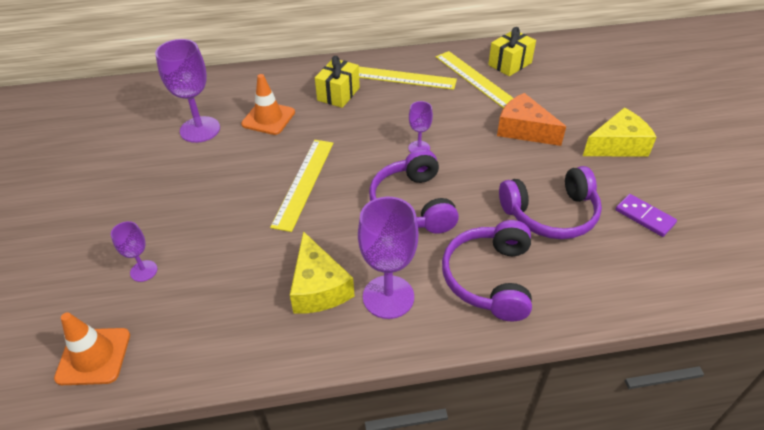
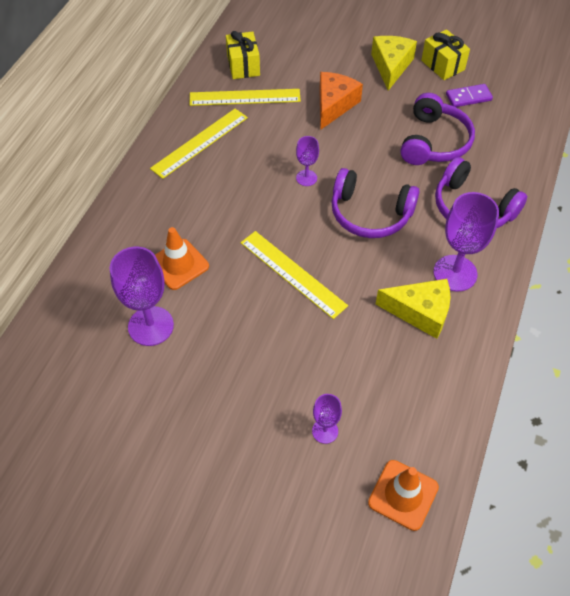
camera: 60 degrees left, 10 degrees up
(338, 94) = (185, 197): yellow gift -> yellow gift (442, 65)
(524, 130) = (334, 105): orange cheese -> orange cheese turned 135 degrees clockwise

